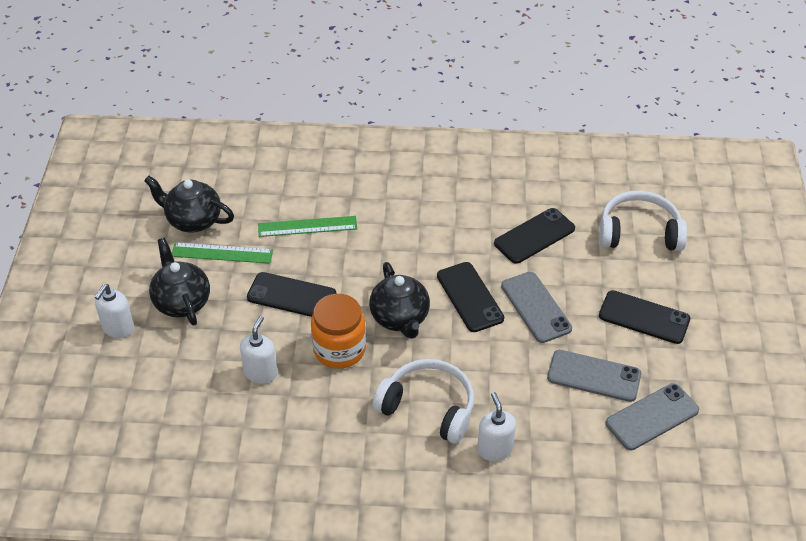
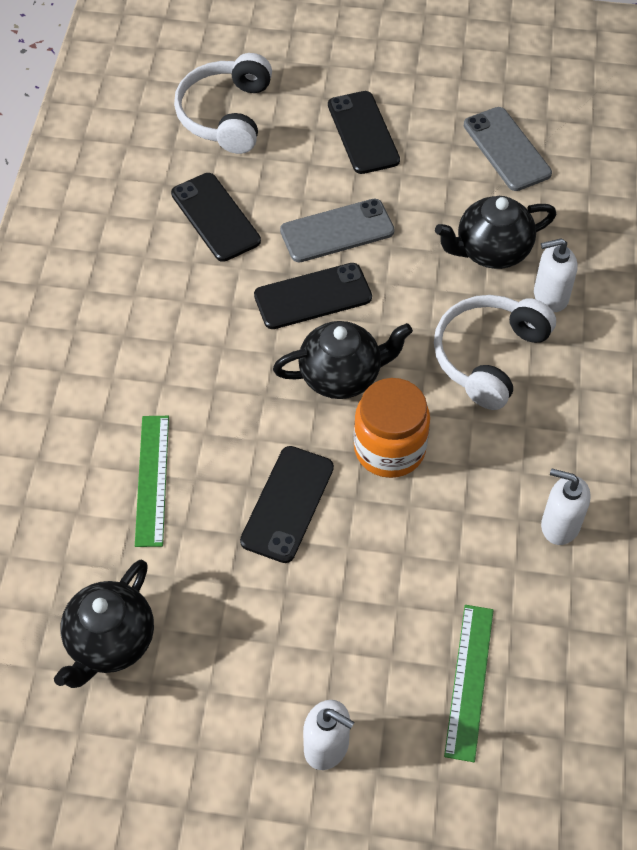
camera: 85 degrees left, 10 degrees up
(182, 302) = (283, 654): black teapot -> black teapot (491, 251)
(222, 253) = (189, 598): green ruler -> green ruler (469, 681)
(261, 372) = (424, 545): white soap dispenser -> white soap dispenser (559, 525)
(594, 376) = (447, 191): grey phone -> none
(644, 317) = (363, 133): black phone -> black phone turned 45 degrees counterclockwise

